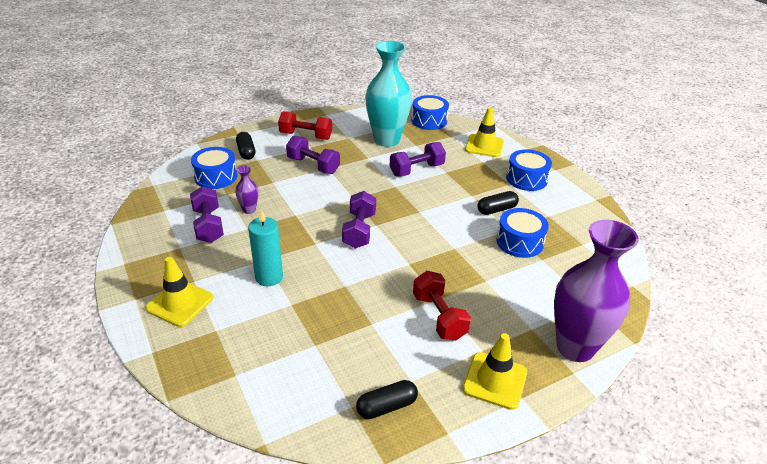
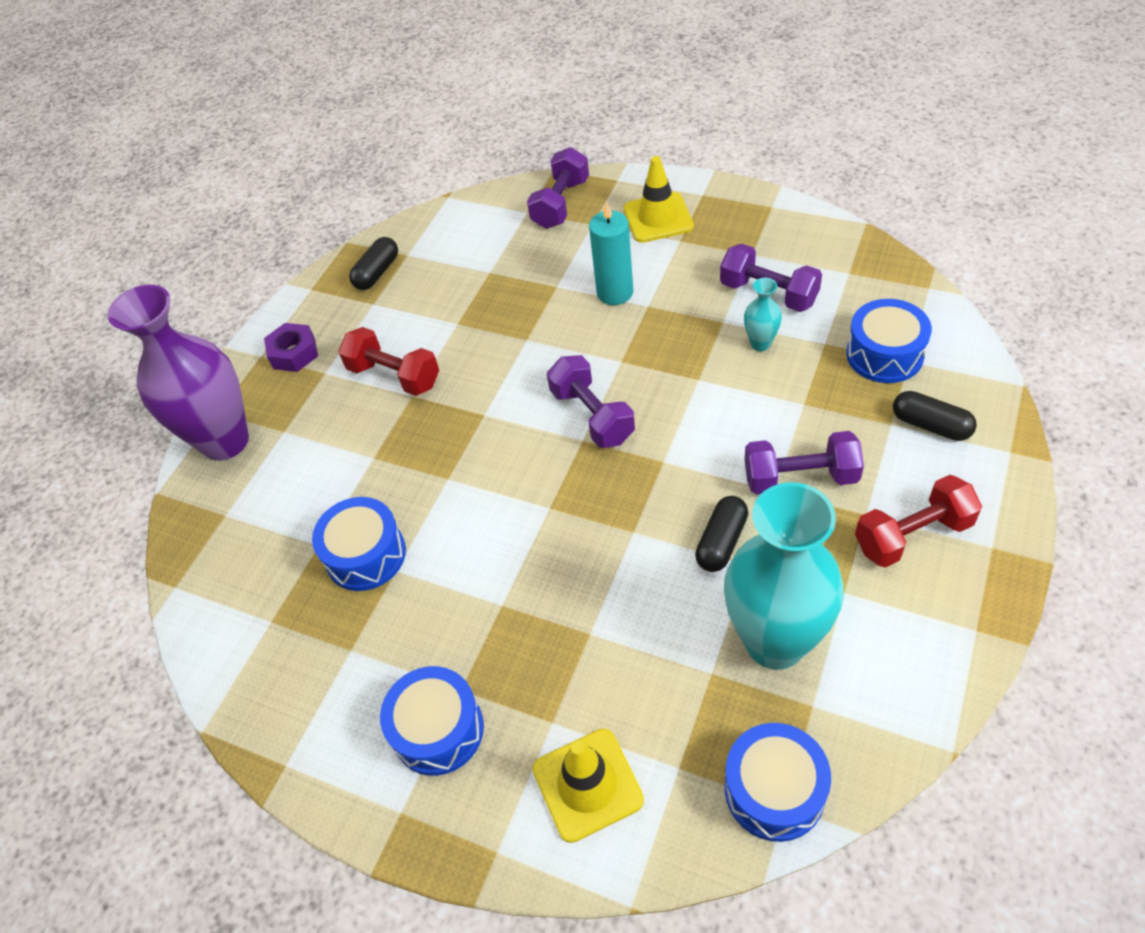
camera: 150 degrees right, 15 degrees up
(249, 210) = (760, 343): purple vase -> turquoise vase
(416, 170) = (640, 598): purple dumbbell -> purple dumbbell (561, 204)
(495, 380) = (294, 353): yellow traffic cone -> purple nut
(496, 209) = (440, 600): black capsule -> black capsule (721, 542)

